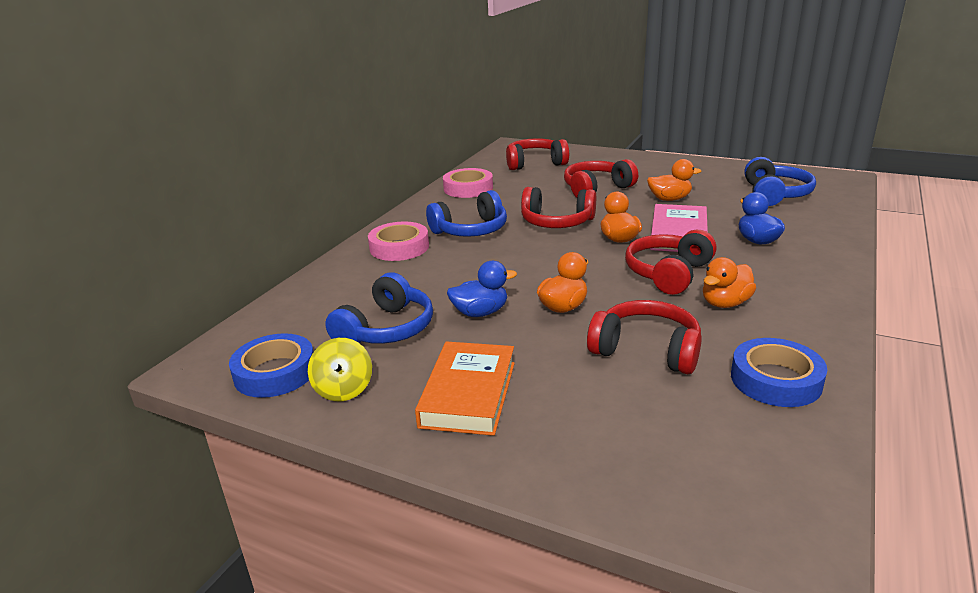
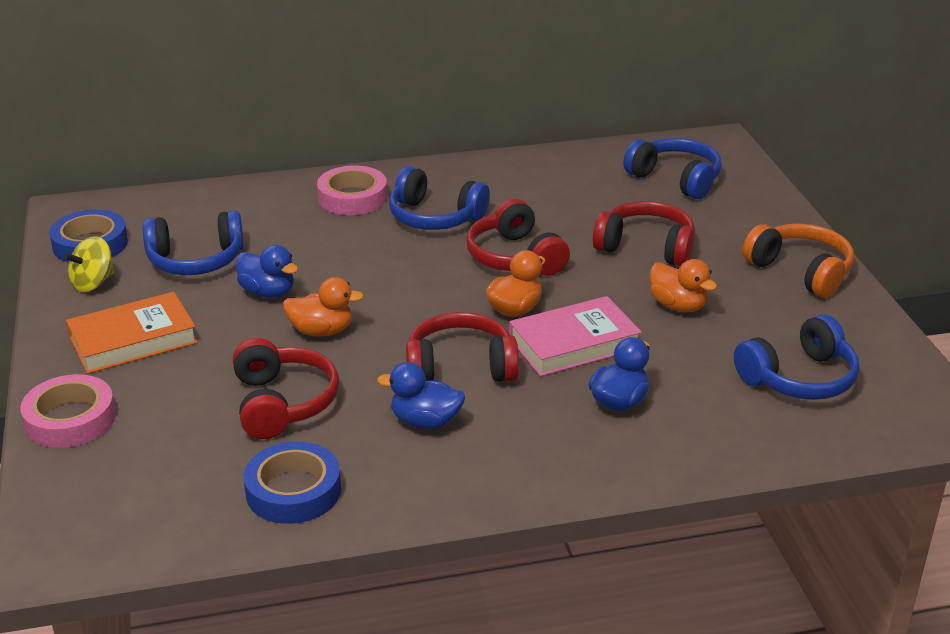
camera: 50 degrees right, 5 degrees up
(468, 188) = (542, 171): pink tape -> pink tape (70, 419)
(535, 163) = (675, 179): red headphones -> blue headphones
(670, 166) = (801, 271): none -> orange headphones
(725, 303) = (425, 422): orange duck -> blue duck

